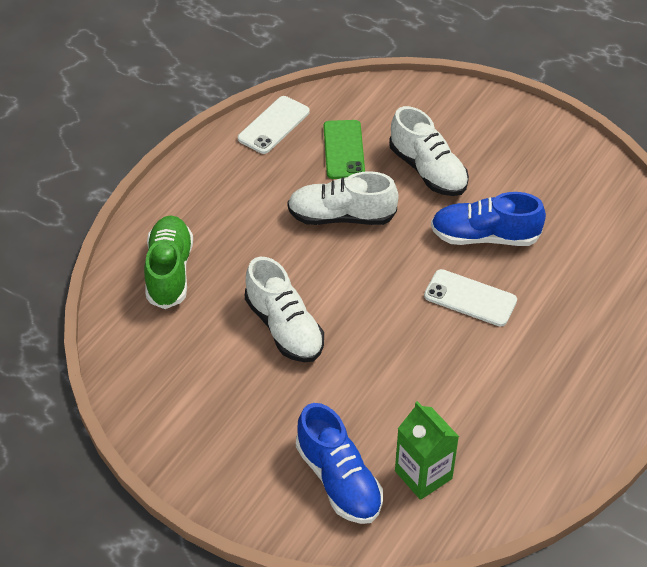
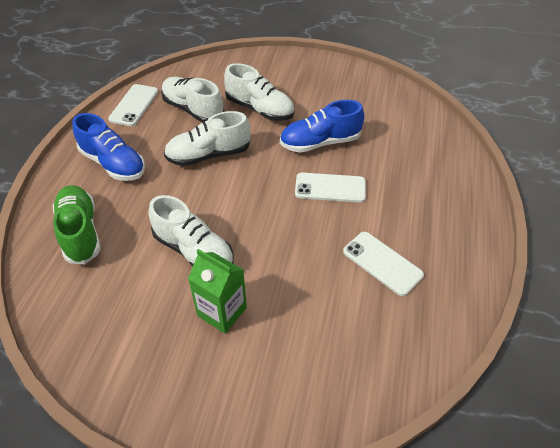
camera: 20 degrees left, 0 degrees up
(339, 480) = (290, 370): blue shoe -> blue shoe (113, 163)
(344, 150) = (193, 109): green phone -> white shoe
(423, 475) = (359, 341): green carton -> green carton (222, 311)
(489, 403) = (382, 263): none -> white phone

